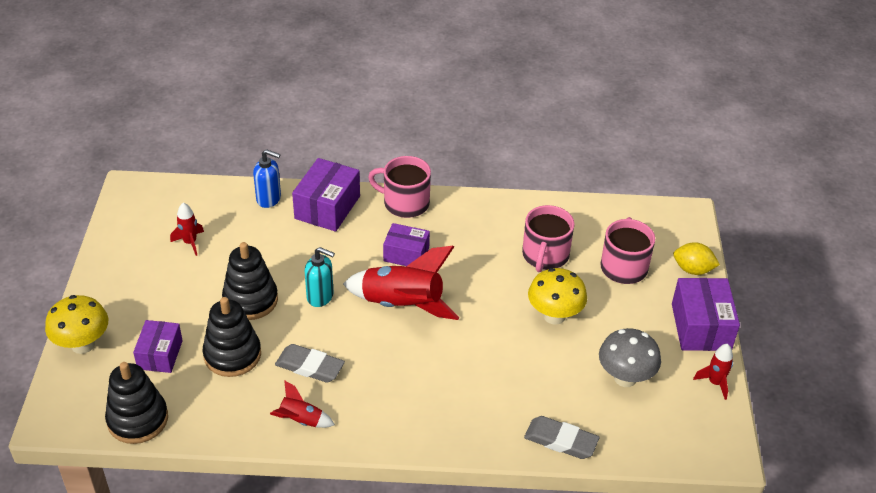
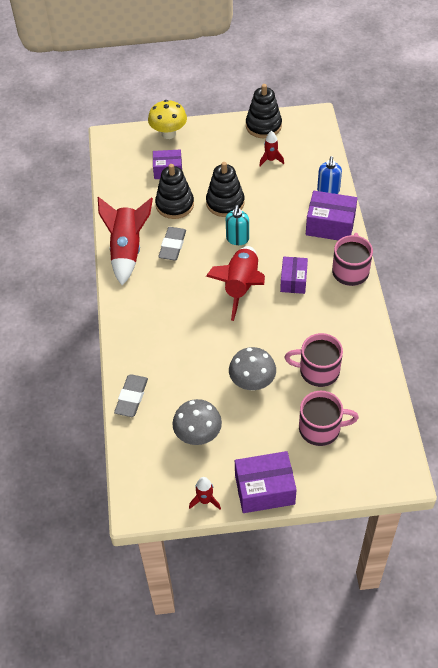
camera: 85 degrees right, 10 degrees up
(138, 419) = (115, 173): black stacking toy -> black stacking toy (263, 126)
(301, 420) = (127, 250): red rocket -> red rocket, size x2.03
(554, 316) = (252, 383): yellow mushroom -> grey mushroom
(692, 269) = (332, 482): yellow lemon -> none

